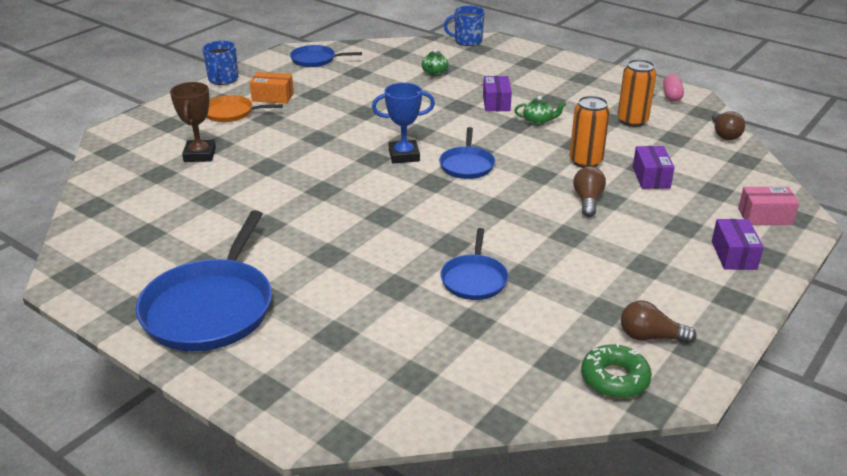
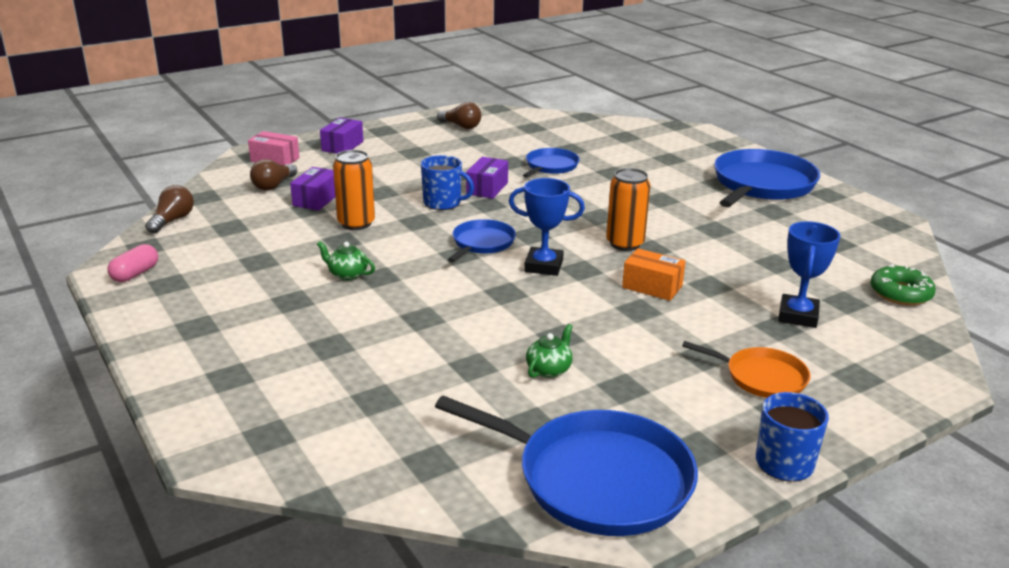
camera: 160 degrees left, 5 degrees down
(200, 155) = (798, 316): brown trophy -> blue trophy
(272, 97) = (693, 396): orange box -> orange box (652, 286)
(315, 60) = (596, 479): blue pan -> blue pan, size x1.86
(434, 73) = (403, 389): green teapot -> green teapot (549, 369)
(467, 41) = (266, 463): blue mug -> blue mug (443, 203)
(496, 103) = (368, 311): purple box -> purple box (487, 188)
(587, 201) = (401, 194): brown light bulb -> brown light bulb (274, 185)
(614, 378) = (504, 118): green donut -> green donut (900, 293)
(632, 121) = (239, 253): orange can -> orange can (625, 243)

